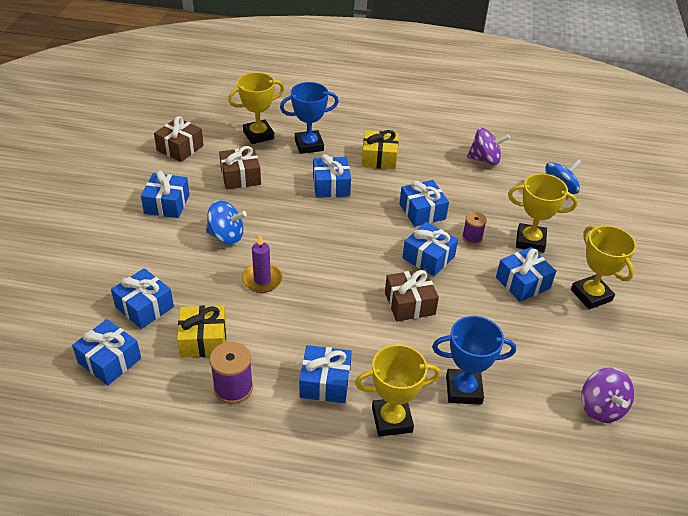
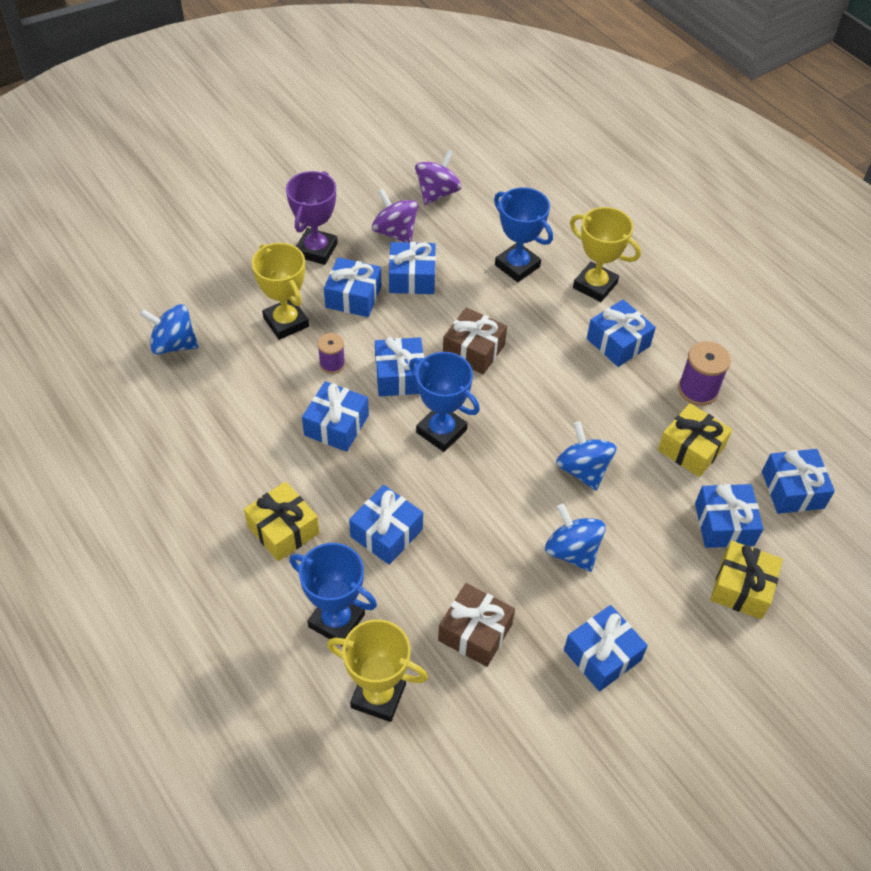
camera: 135 degrees left, 10 degrees up
(108, 279) = (742, 587): none -> yellow gift
(180, 148) = (505, 756): brown gift -> none
(262, 280) = (583, 470): purple candle -> blue spinning top
(366, 245) = (441, 431): none -> blue trophy
(485, 160) = (176, 434): purple spinning top -> purple spinning top (395, 232)
(512, 323) = (412, 278): none -> blue gift
(591, 295) = (316, 250): yellow trophy -> purple trophy

